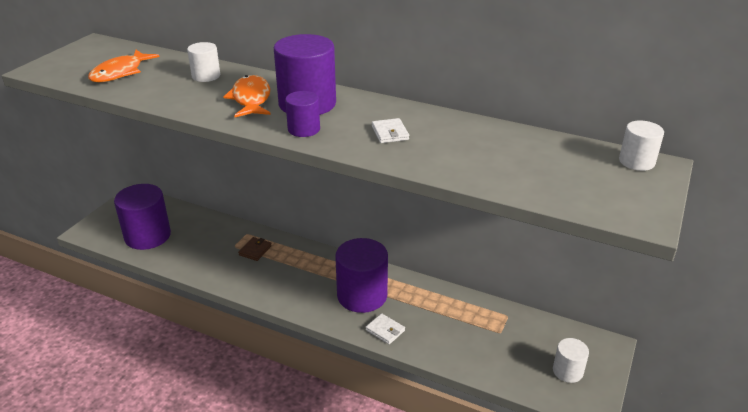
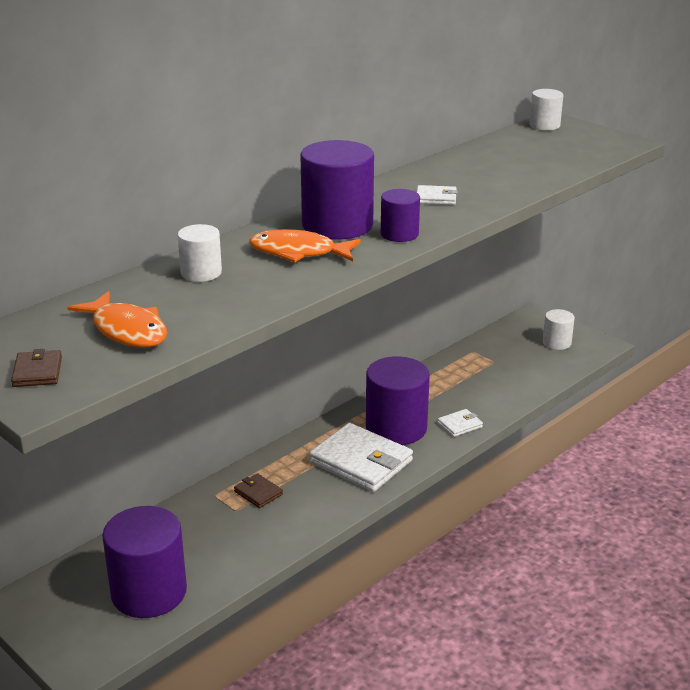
camera: 70 degrees left, 5 degrees down
(68, 63) = (37, 372): none -> brown wallet
(309, 287) = (361, 462): none -> white wallet

